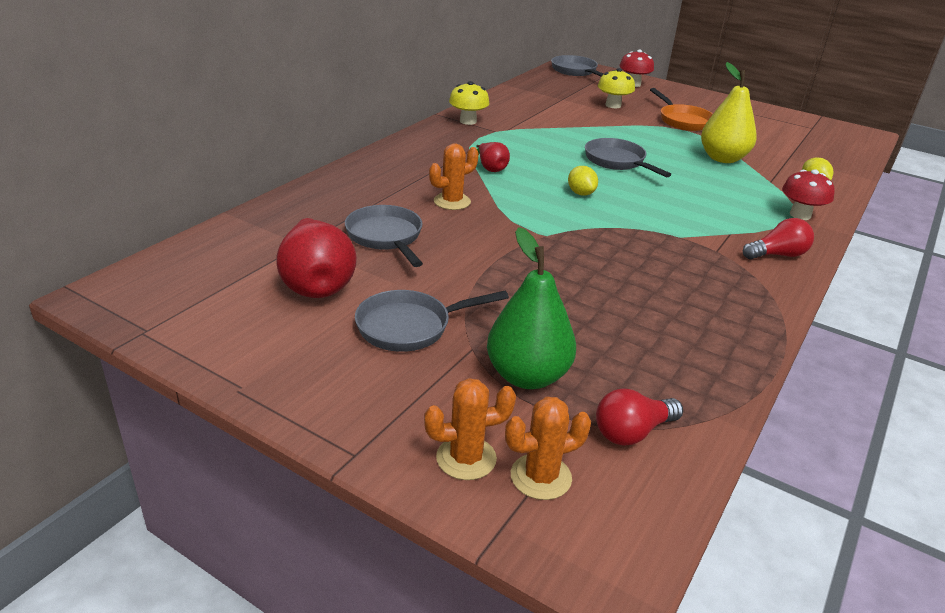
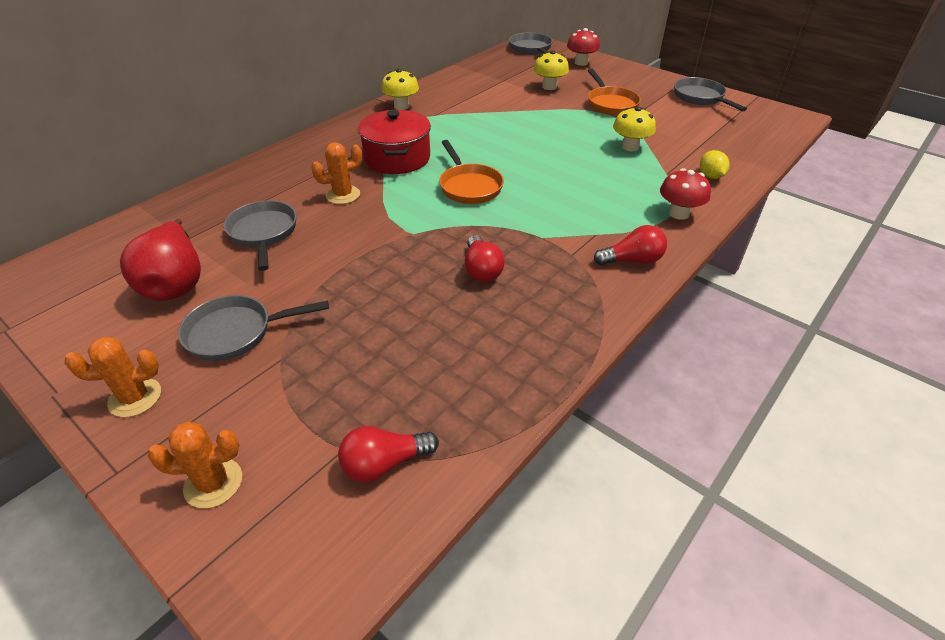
camera: 10 degrees right, 10 degrees up
(491, 168) = (397, 158): red pear -> red pot
(527, 376) = (316, 393): green pear -> none
(541, 477) = (272, 509): orange cactus -> orange cactus (135, 398)
(581, 193) = (469, 186): yellow lemon -> orange pan
(617, 161) = (522, 150): grey pan -> grey pan (700, 98)
(635, 265) = (481, 270): none -> red light bulb
(722, 158) = (630, 147): yellow pear -> yellow mushroom

